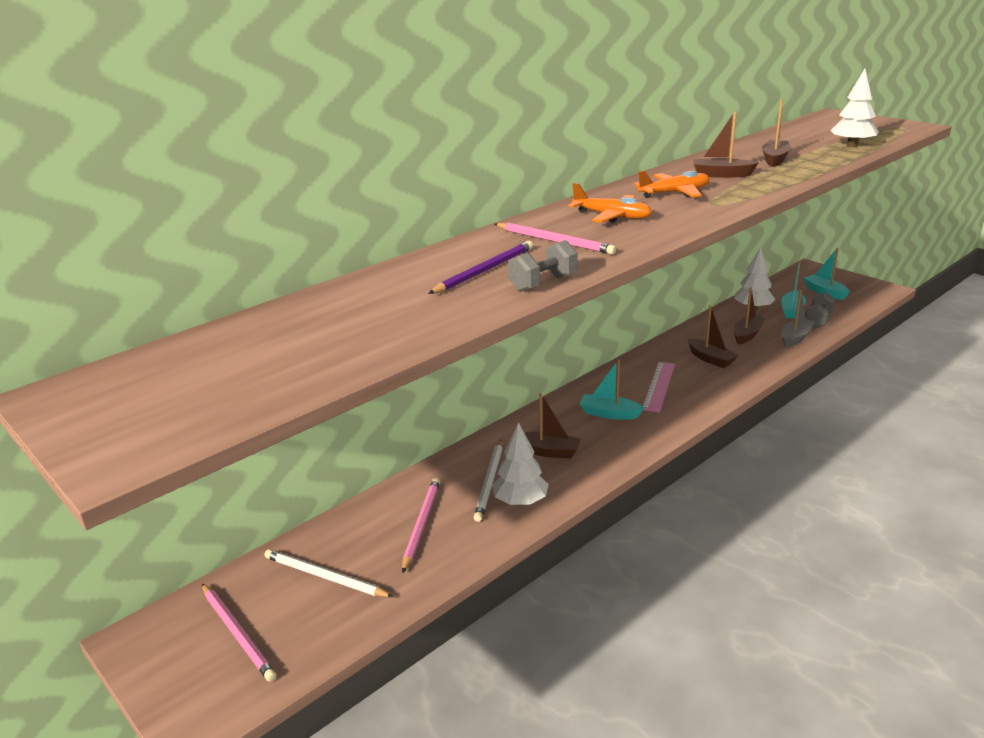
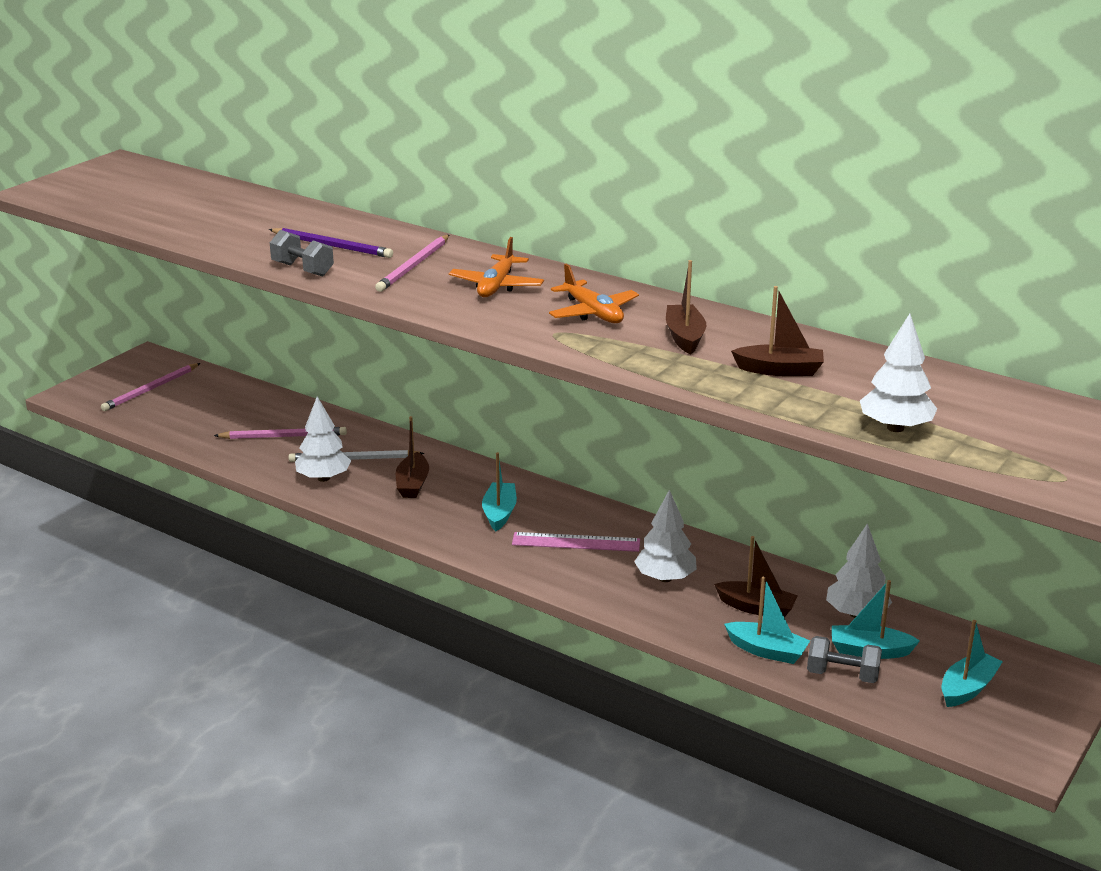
camera: 75 degrees right, 0 degrees up
(325, 577) = (213, 408): white pencil -> none
(710, 359) = (665, 578): brown boat -> white tree
(796, 338) = (767, 651): grey boat -> turquoise boat

